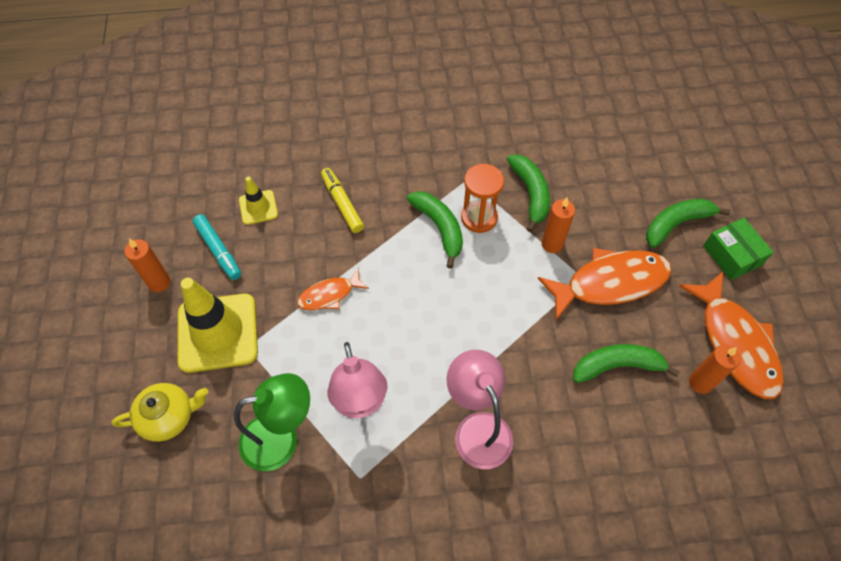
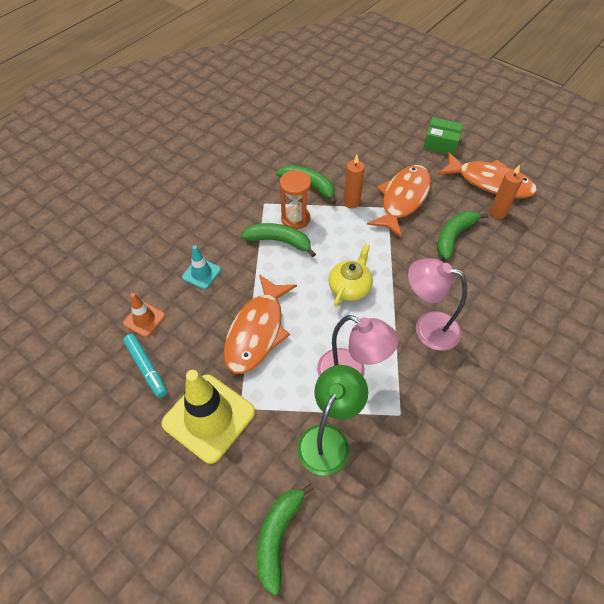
camera: 45 degrees left, 5 degrees down
(159, 282) = (125, 425): orange candle -> none
(168, 417) = (237, 500): yellow teapot -> yellow teapot (350, 287)
(218, 250) = (146, 368): turquoise marker -> turquoise marker turned 45 degrees clockwise
(258, 207) = (144, 319): yellow traffic cone -> orange traffic cone
(329, 295) = (257, 331): orange fish -> orange fish, size x1.88
(342, 204) = (201, 273): yellow marker -> turquoise traffic cone
(676, 224) = (399, 147): green banana -> green banana (278, 536)

